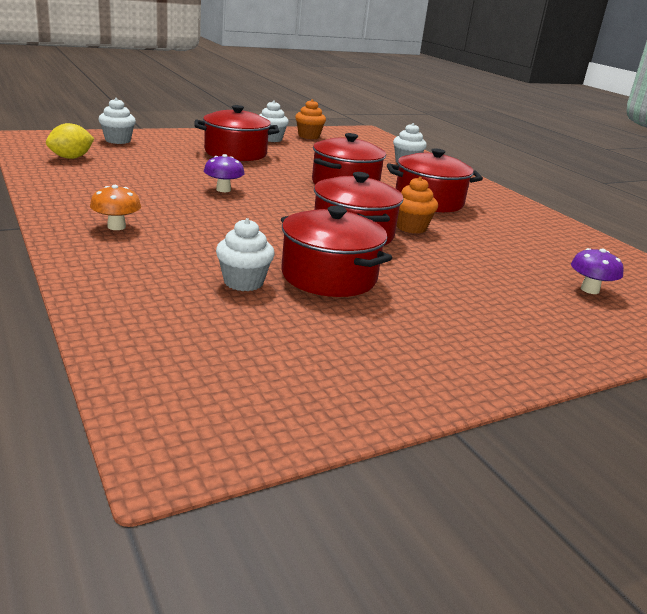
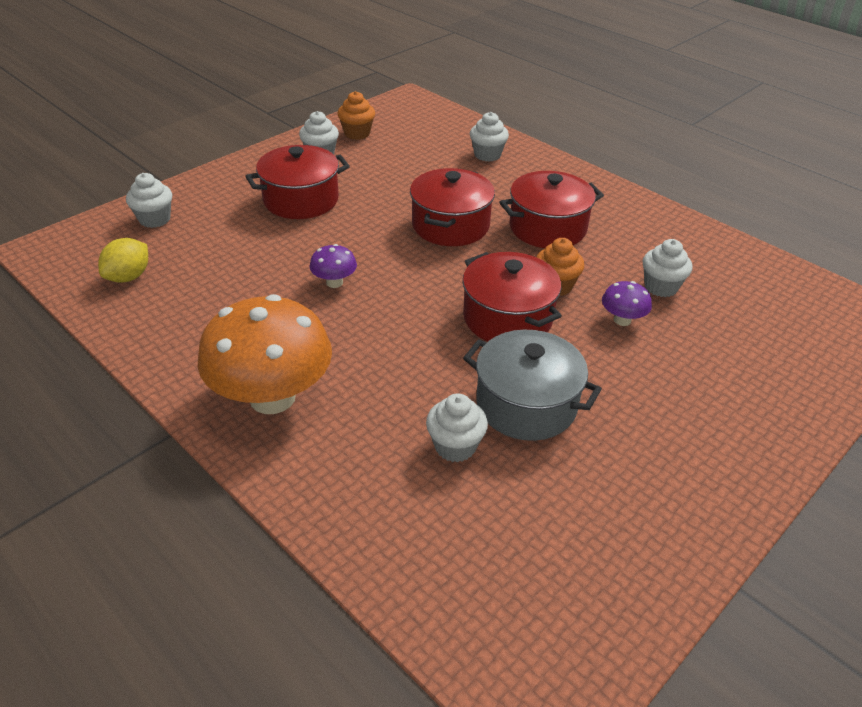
camera: 15 degrees left, 15 degrees up
(116, 227) = (272, 397): orange mushroom -> orange mushroom, size x2.30
(329, 276) = (526, 404): red pot -> grey pot
(510, 247) = (661, 287): none -> white cupcake
(589, 290) = (758, 334): purple mushroom -> purple mushroom (622, 320)

